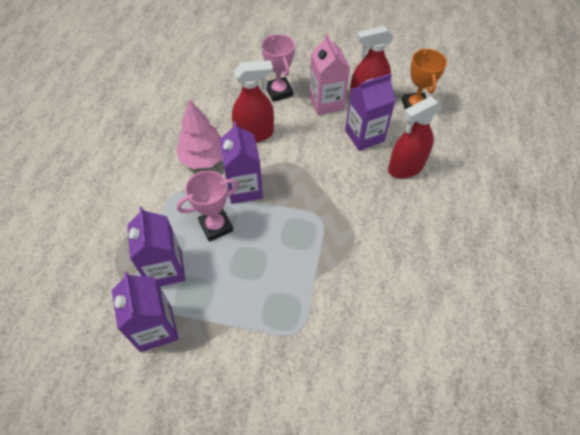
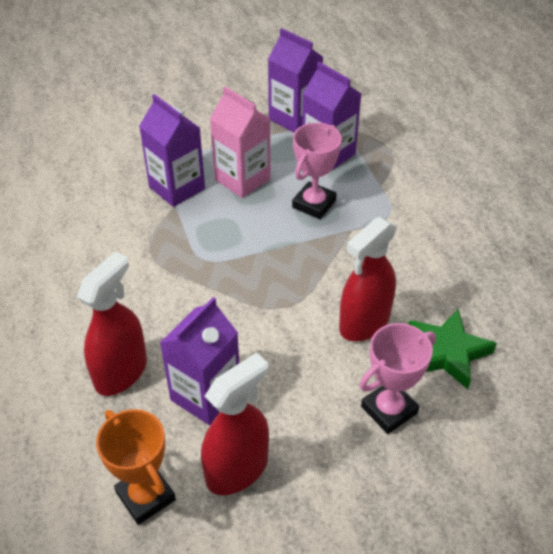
camera: 150 degrees right, 10 degrees down
(204, 158) = (397, 263): pink tree -> none
(227, 102) = (447, 352): none -> green star
(244, 188) = (317, 252): purple carton -> purple carton (177, 188)
(279, 92) = (389, 410): pink trophy -> pink trophy turned 75 degrees counterclockwise
(326, 102) = (300, 427): pink carton -> pink carton (242, 179)

